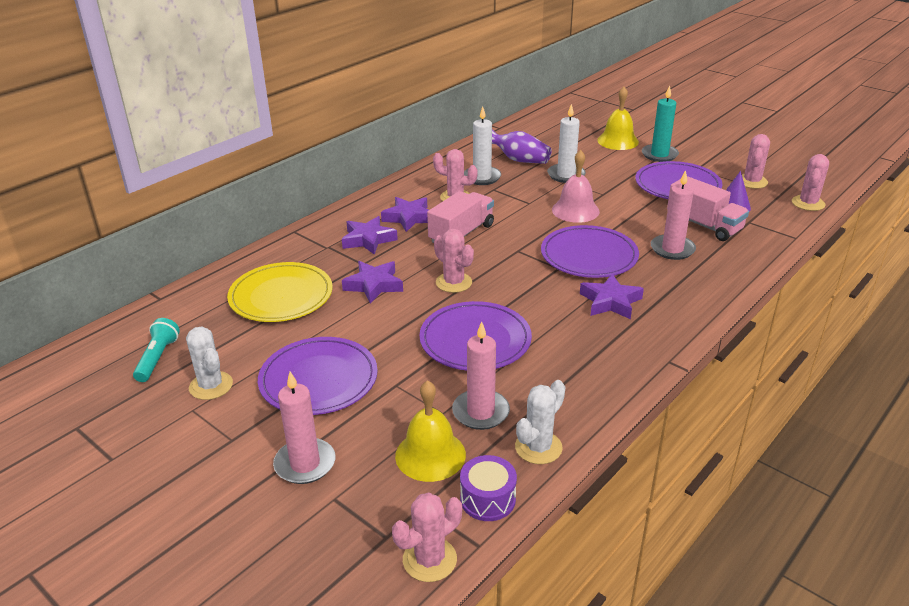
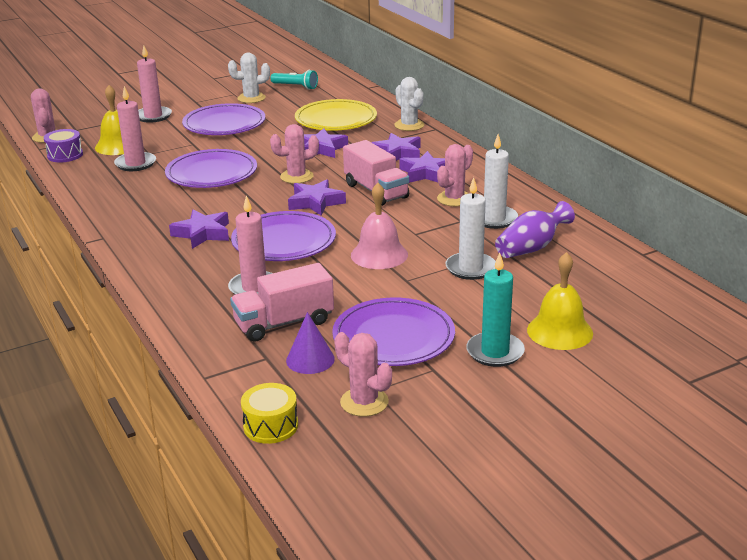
camera: 110 degrees right, 5 degrees down
(504, 258) = (315, 202): none -> purple star
(538, 447) = (83, 175): white cactus -> white cactus (409, 125)
(808, 203) = (271, 426): pink cactus -> yellow drum

